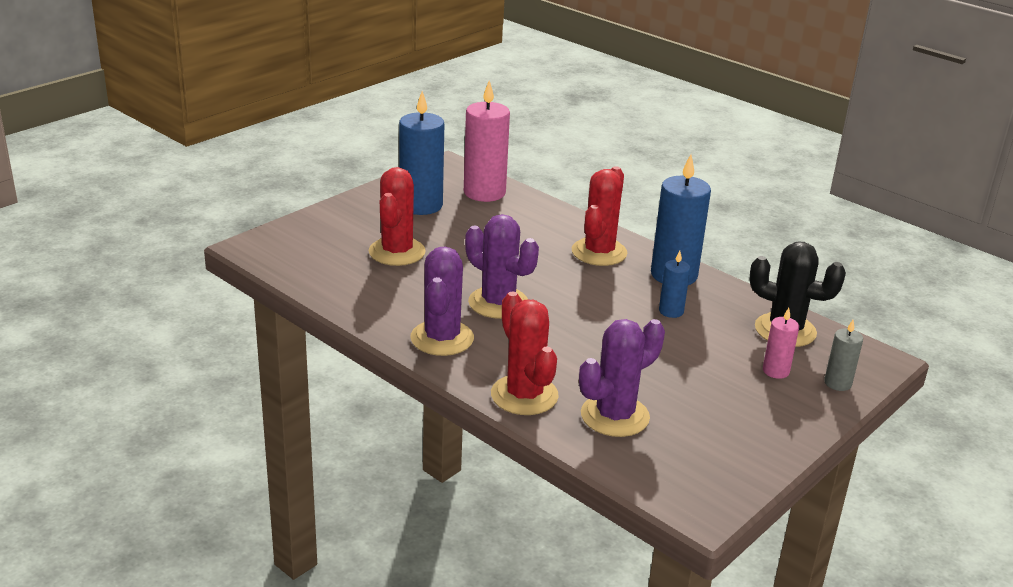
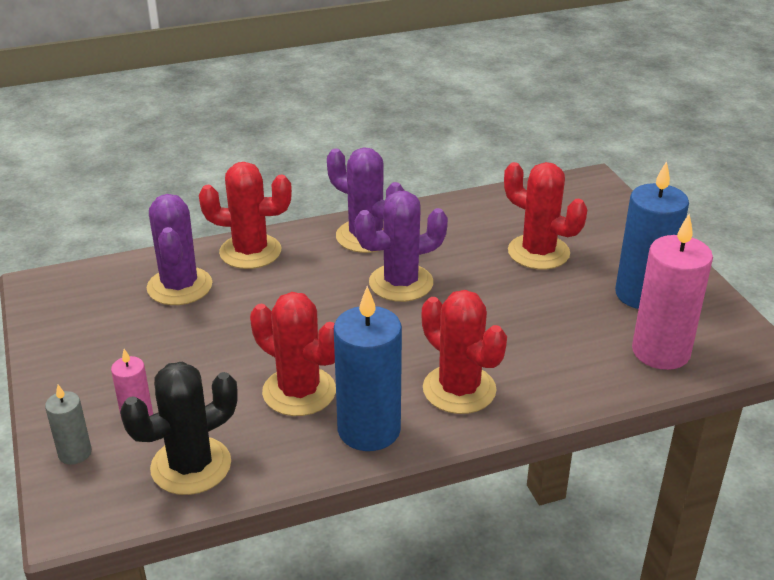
camera: 120 degrees right, 5 degrees up
(671, 311) = (299, 391): blue candle -> red cactus

